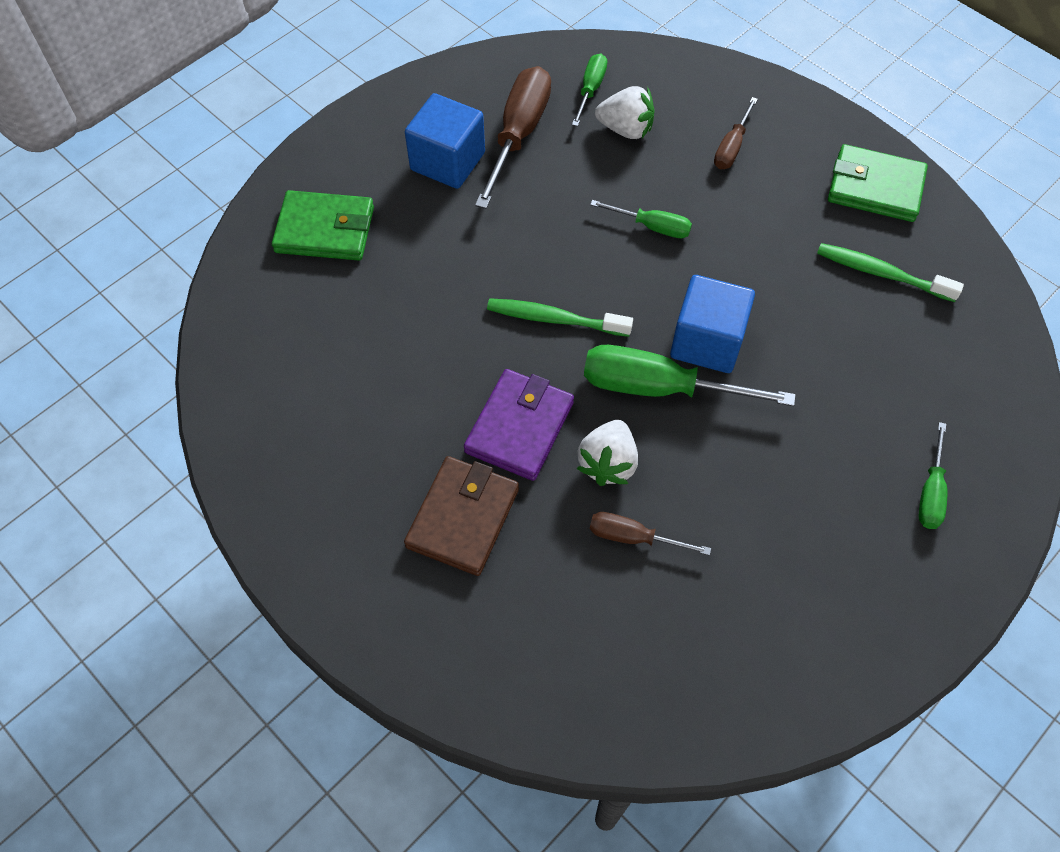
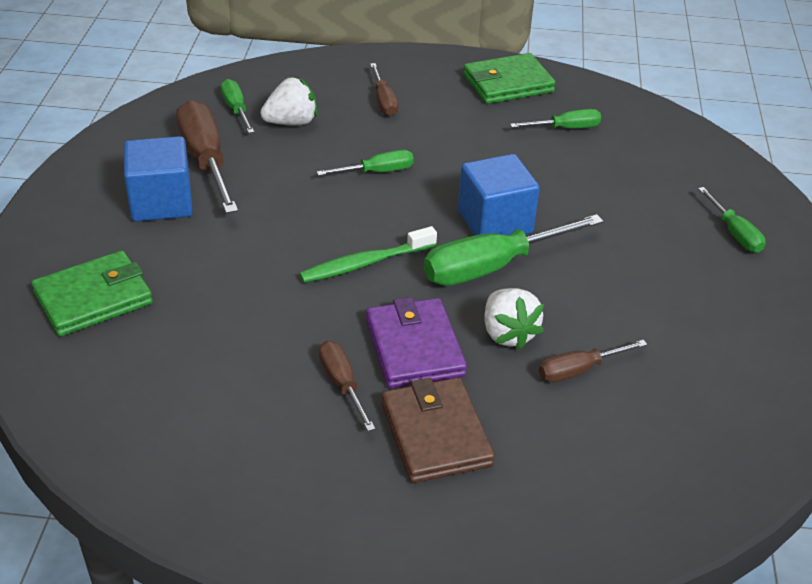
camera: 40 degrees left, 20 degrees down
(434, 425) = (342, 384): none -> brown screwdriver
(881, 273) = (565, 128): green toothbrush -> green screwdriver

